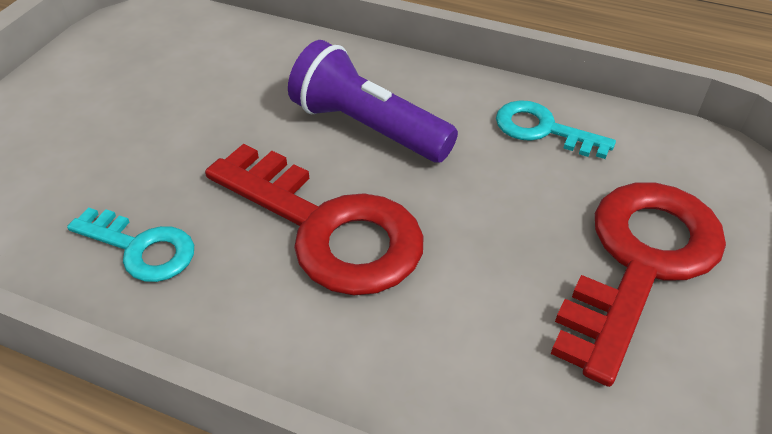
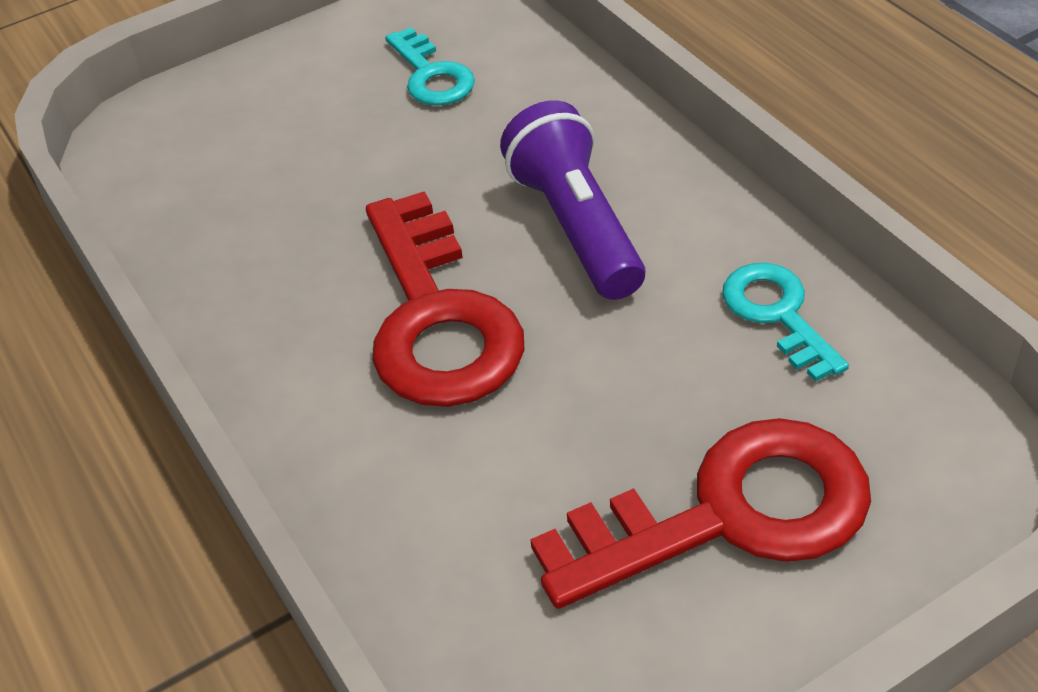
camera: 40 degrees right, 0 degrees up
(141, 248) = (259, 260): turquoise key -> turquoise key (431, 75)

